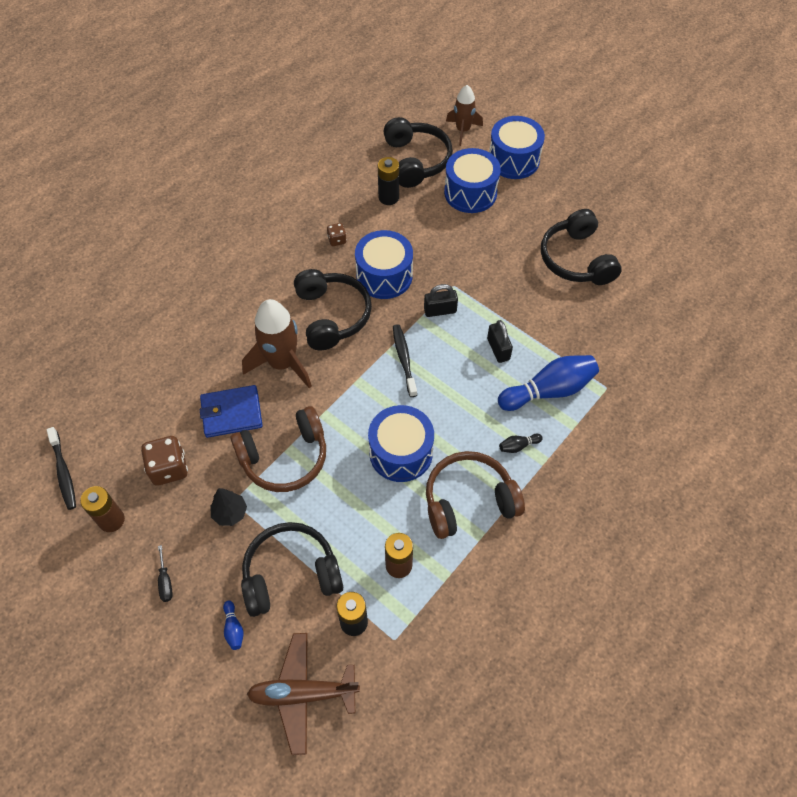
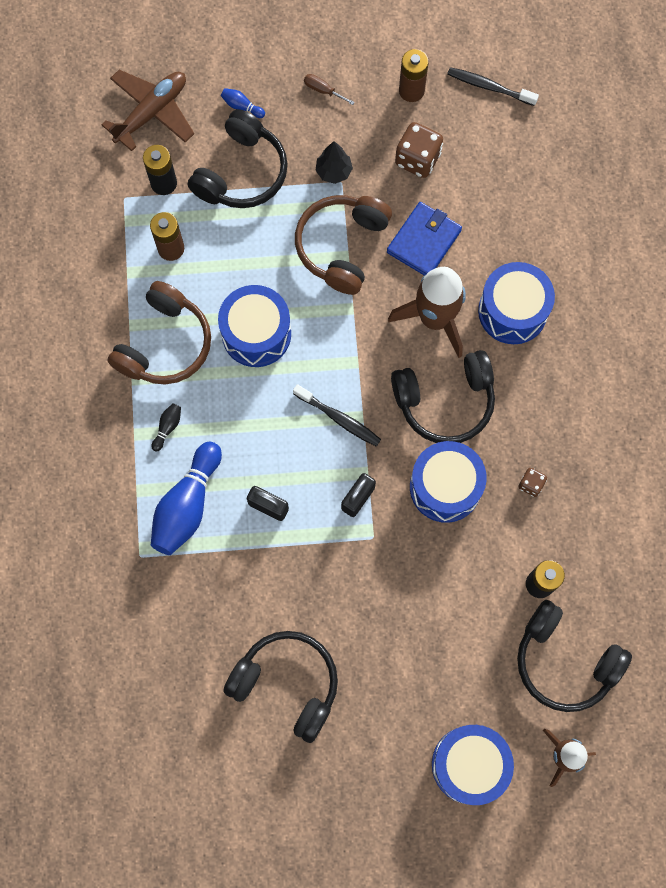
camera: 135 degrees right, 15 degrees up
(165, 582) = (323, 90): black screwdriver -> brown screwdriver
(332, 315) = (445, 402): black headphones -> black headphones turned 45 degrees counterclockwise
(470, 193) = (468, 671): blue drum -> blue drum (512, 311)

